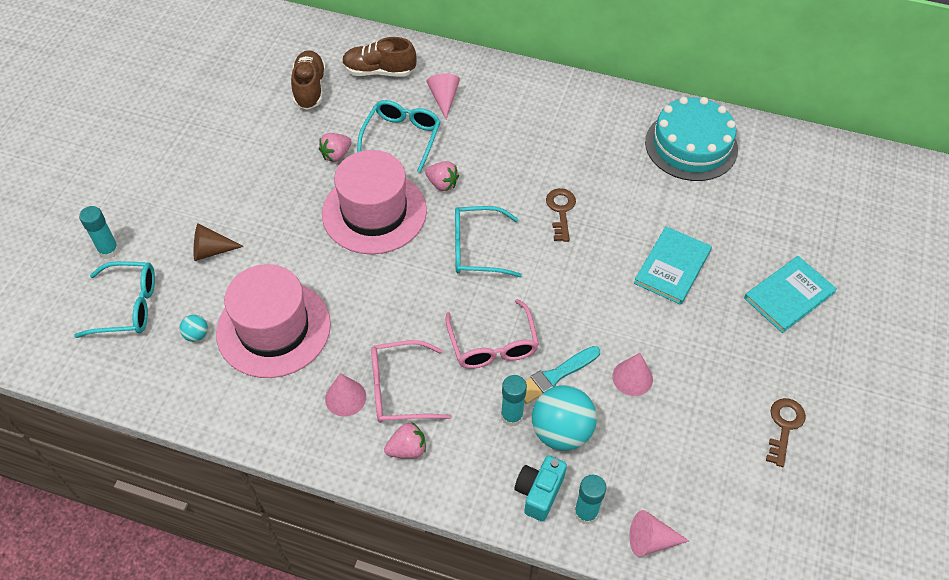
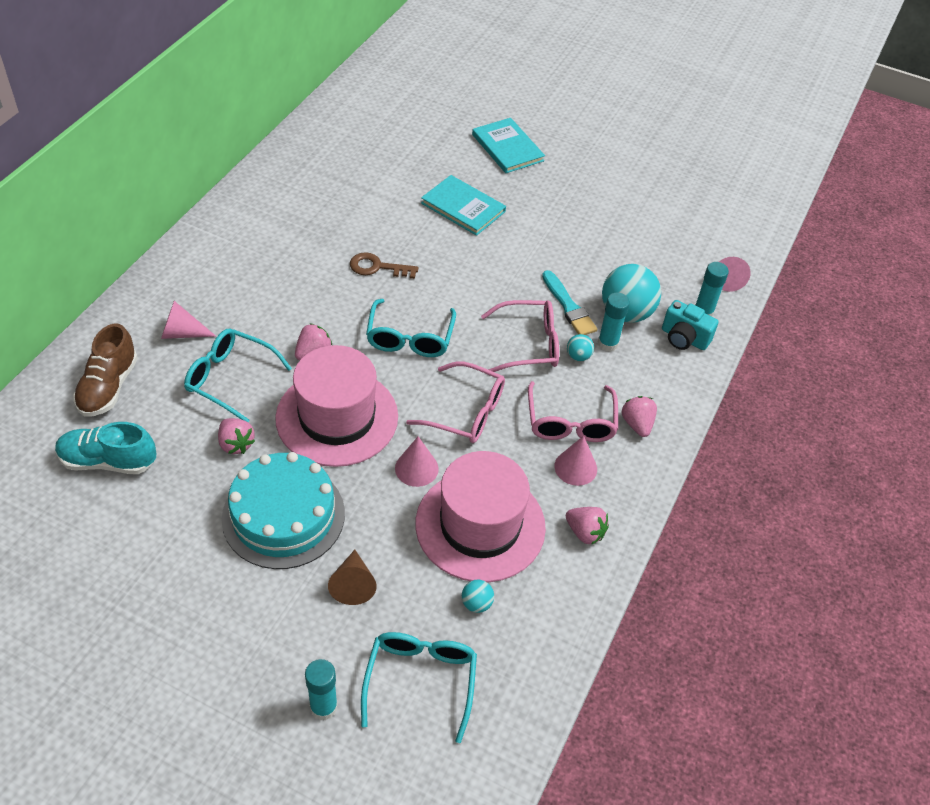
camera: 85 degrees left, 5 degrees down
(273, 410) = (585, 532): none -> pink strawberry
(309, 88) = (108, 461): brown shoe -> turquoise shoe
(396, 303) = (466, 412): none -> pink glasses
(487, 390) = (578, 356): none -> turquoise ball
(632, 377) = (576, 257): pink cone -> pink cone (416, 468)
(691, 145) = (322, 163): turquoise cake -> turquoise cake (283, 515)
(784, 426) = (631, 182): brown key -> none

